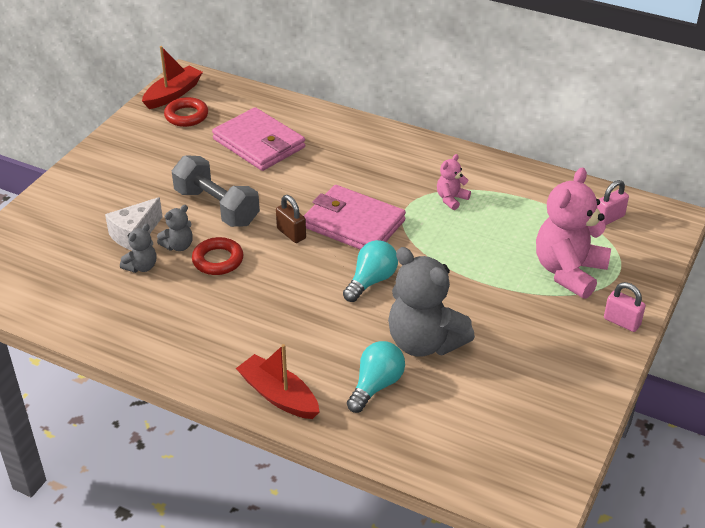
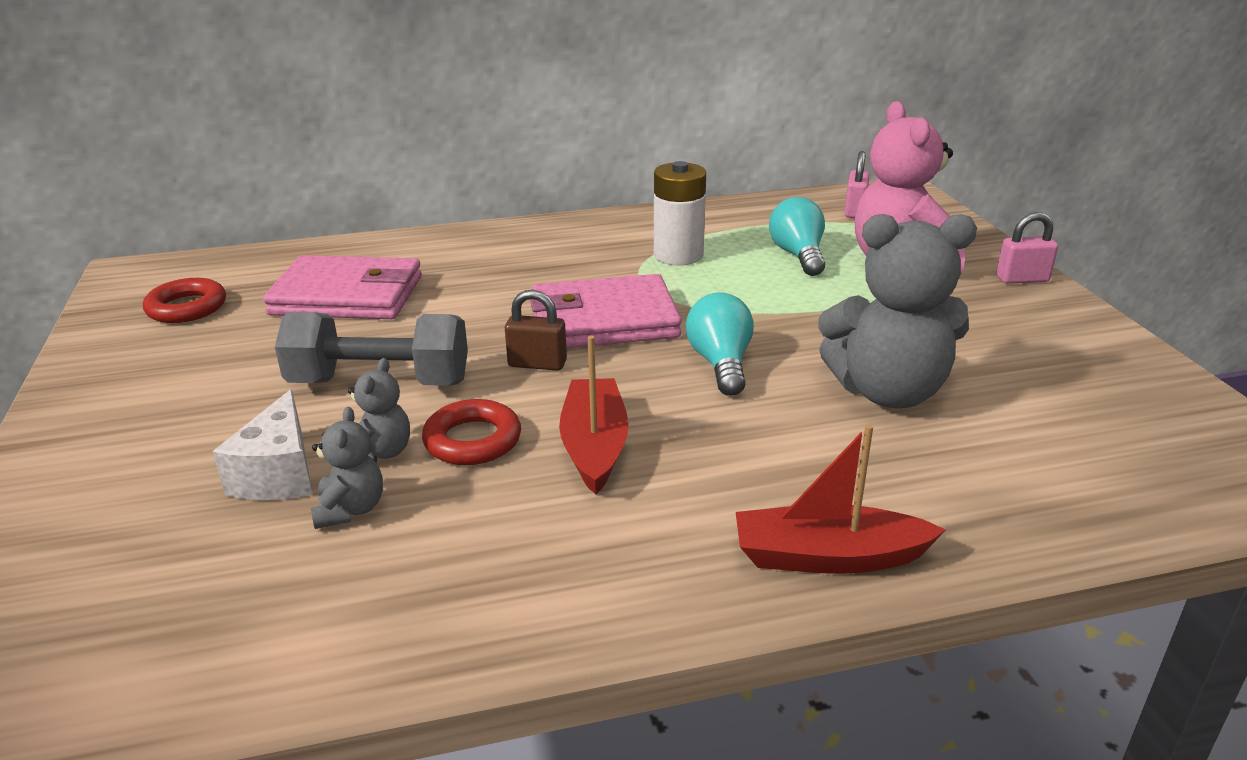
camera: 40 degrees left, 10 degrees down
(173, 94) = (132, 294): red boat -> red boat (594, 446)
(376, 385) = (920, 467): turquoise light bulb -> turquoise light bulb (798, 255)
(451, 199) = (678, 255): pink teddy bear -> white battery

